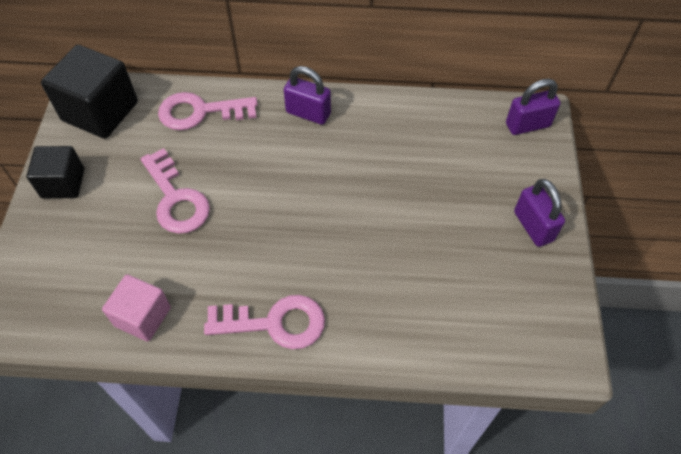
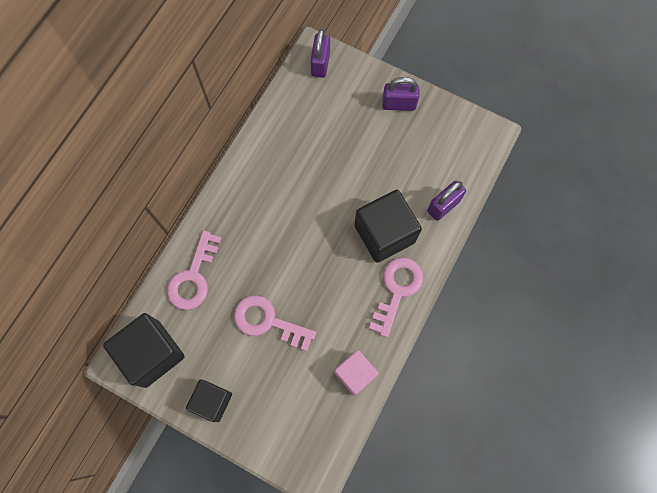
camera: 65 degrees left, 15 degrees up
(176, 199) = (268, 321): pink key -> pink key turned 150 degrees counterclockwise
(308, 113) = (236, 200): purple padlock -> purple padlock (443, 206)
(345, 278) = (384, 234): none -> black cube

